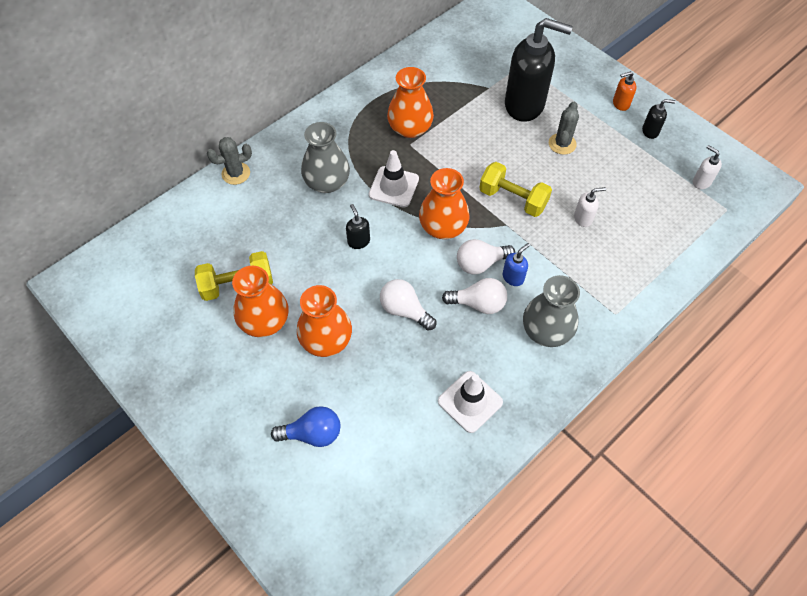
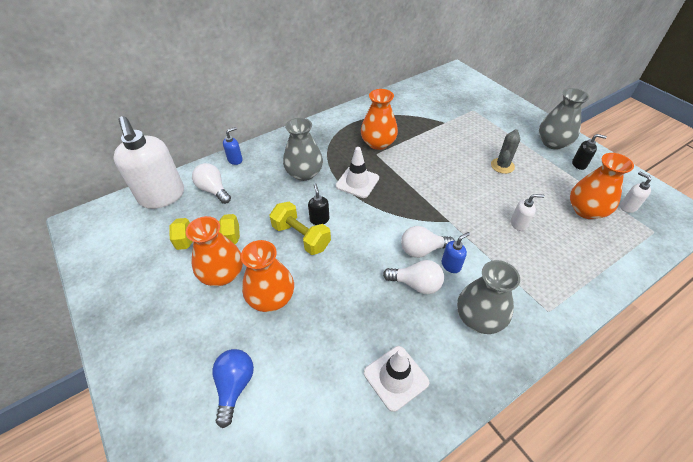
camera: 10 degrees right, 10 degrees down
(160, 235) = (162, 196): none -> white soap dispenser
(236, 173) = (235, 160): grey cactus -> blue soap dispenser
(312, 433) = (235, 386): blue light bulb -> blue light bulb turned 90 degrees counterclockwise
(404, 310) = (347, 281): white light bulb -> white light bulb (213, 190)
(443, 227) = (393, 217): orange vase -> orange vase (586, 210)
(513, 199) = (457, 202): yellow dumbbell -> yellow dumbbell (301, 237)
(525, 105) = (473, 136): black soap dispenser -> none
(620, 104) = (553, 143): orange soap dispenser -> grey vase

